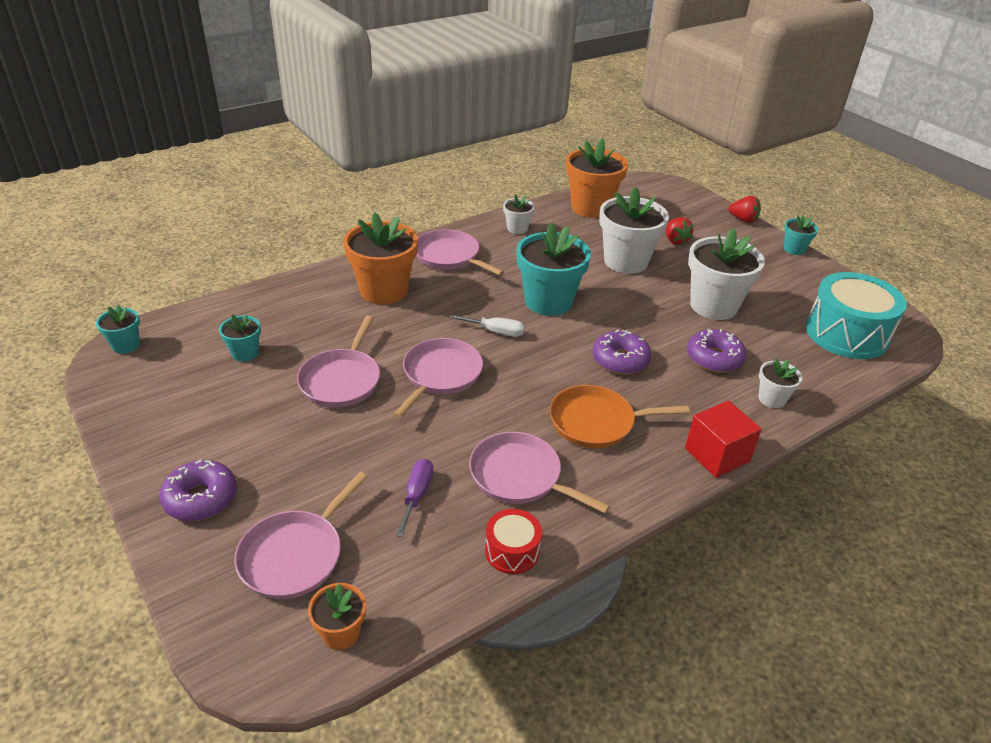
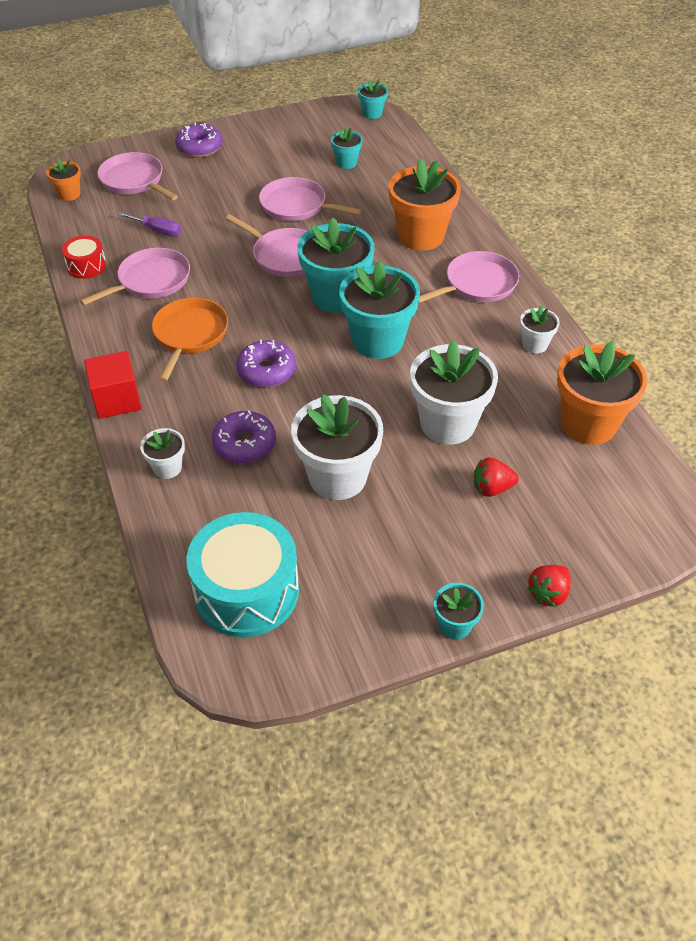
camera: 105 degrees right, 10 degrees up
(496, 332) = (336, 296): white screwdriver -> turquoise flower pot

